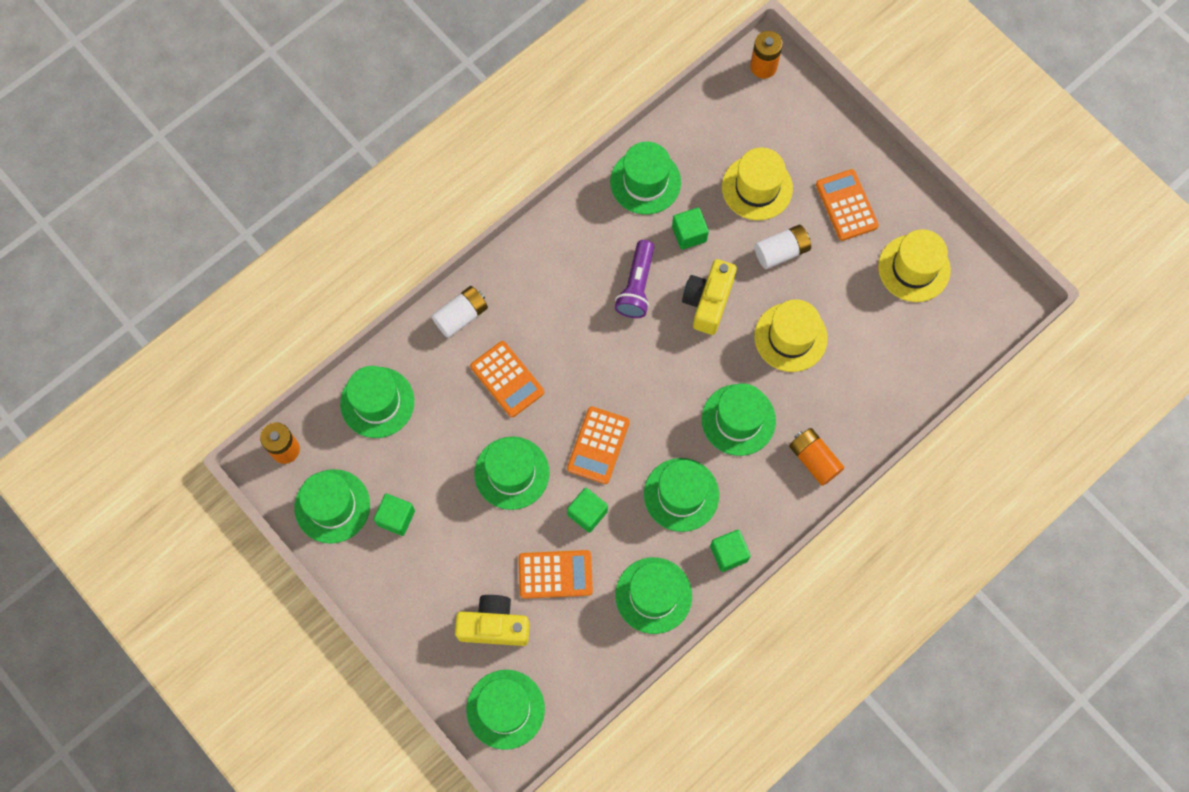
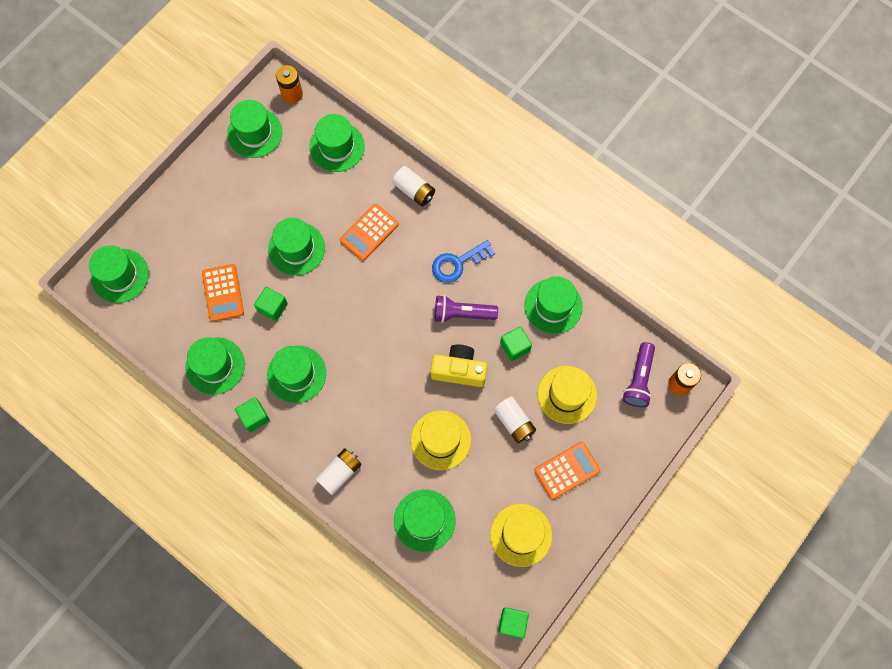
camera: 80 degrees right, 0 degrees up
(396, 518) = (252, 176): green cube -> green cube (512, 622)
(494, 625) = (180, 257): yellow camera -> none
(570, 280) = (457, 263): none -> blue key
(598, 445) = (327, 306): orange calculator -> none
(738, 420) = (364, 408): green hat -> green hat (424, 520)
(751, 108) = (638, 379): none -> purple flashlight
(814, 459) = (340, 473): orange battery -> white battery

